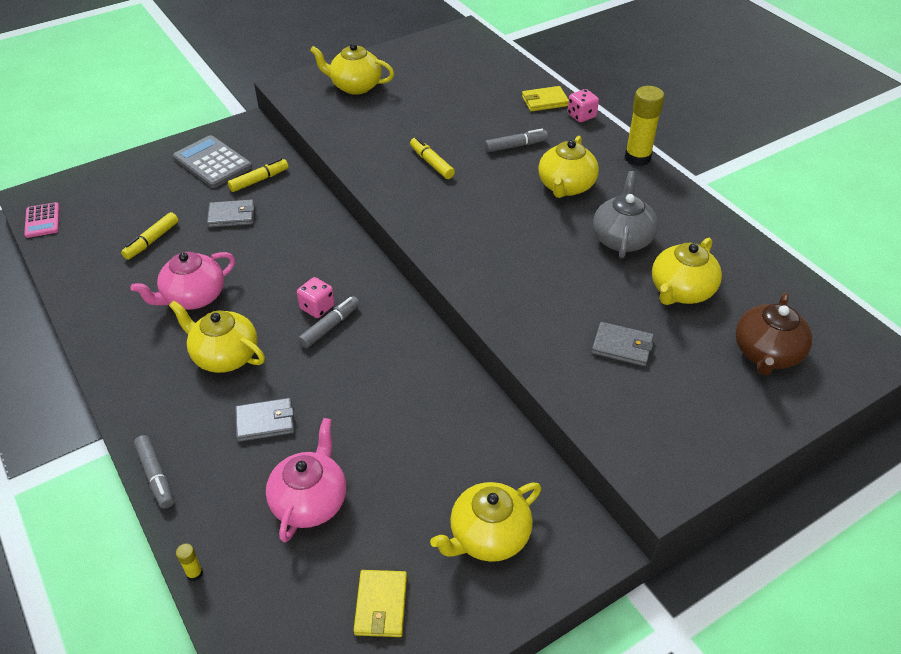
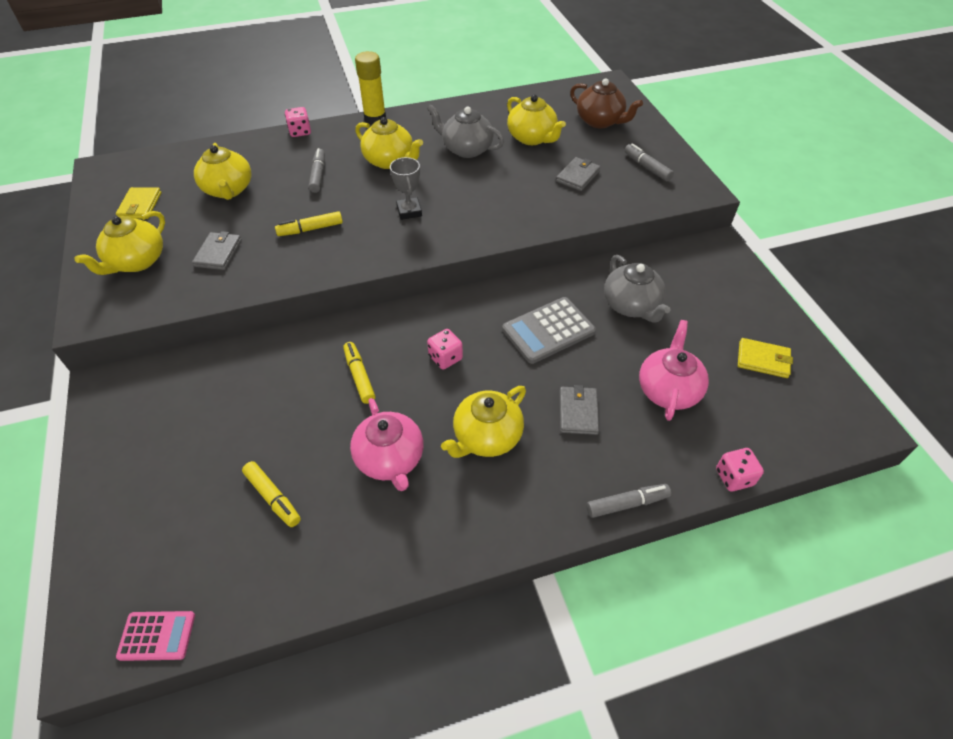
camera: 75 degrees left, 5 degrees up
(194, 573) = (734, 477): yellow glue stick -> pink dice
(212, 163) = (156, 426): grey calculator -> grey calculator (548, 330)
(232, 216) = (270, 414): grey wallet -> grey wallet (218, 253)
(259, 180) = (219, 383): yellow marker -> yellow marker (359, 376)
(310, 501) = (668, 390): pink teapot -> pink teapot turned 75 degrees clockwise
(330, 326) = (474, 351): grey marker -> grey marker (647, 167)
(438, 453) = (631, 305): none -> grey teapot
(486, 219) = (409, 211): none -> grey trophy
(488, 536) = (708, 293): yellow teapot -> yellow teapot (228, 190)
(544, 101) = (264, 146): yellow wallet -> yellow wallet (140, 205)

